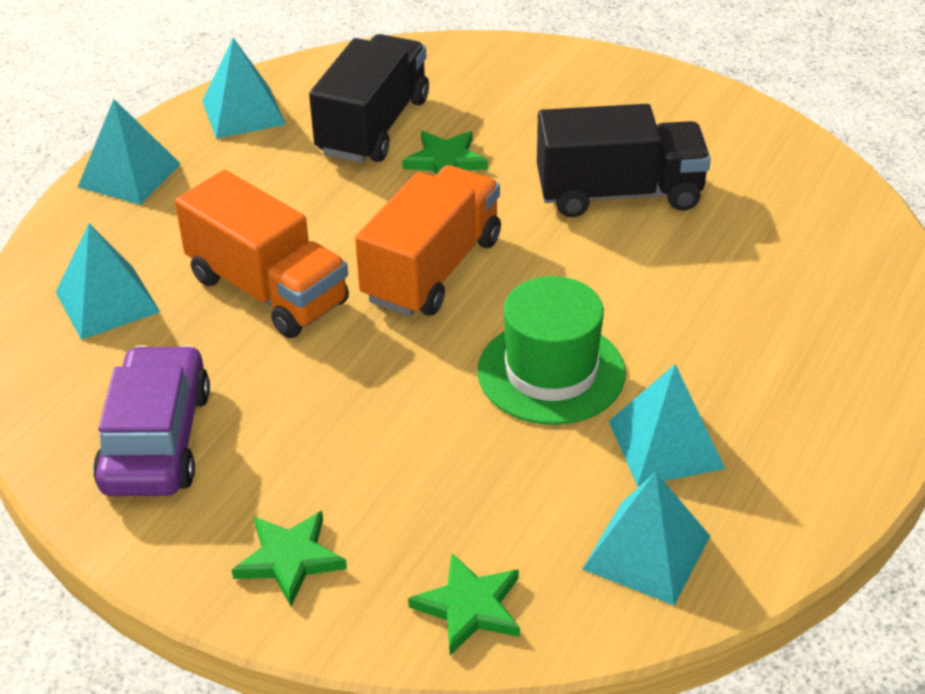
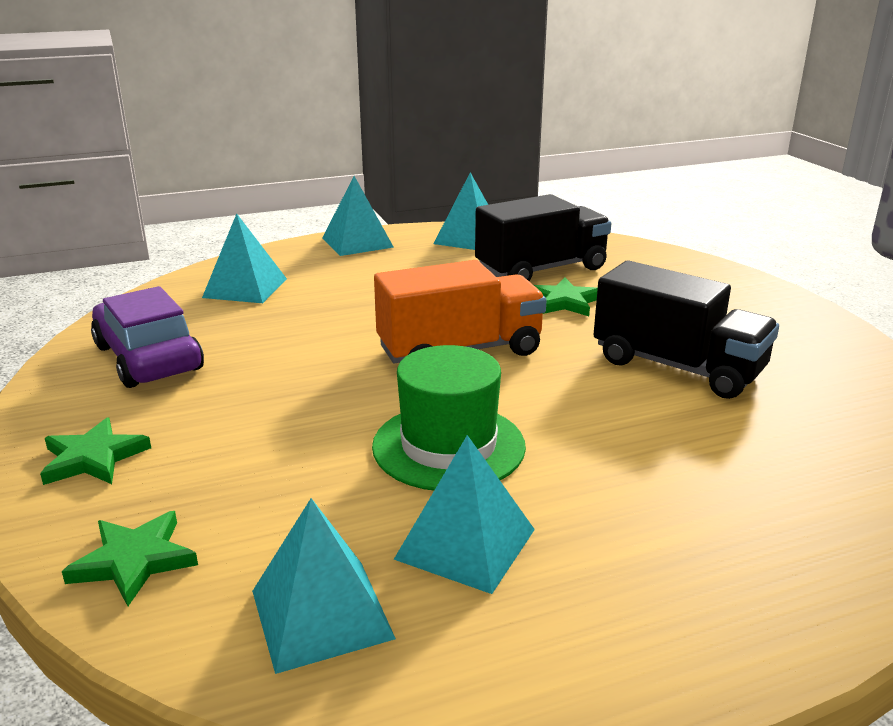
camera: 40 degrees right, 15 degrees down
(156, 439) = (148, 358): purple car -> purple car turned 75 degrees counterclockwise
(268, 290) = (338, 318): orange truck -> none

